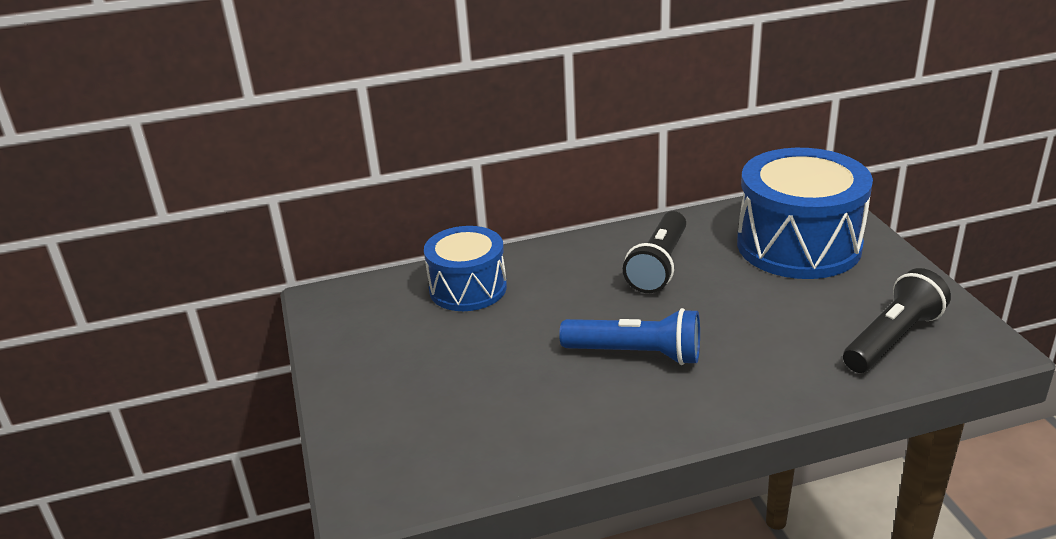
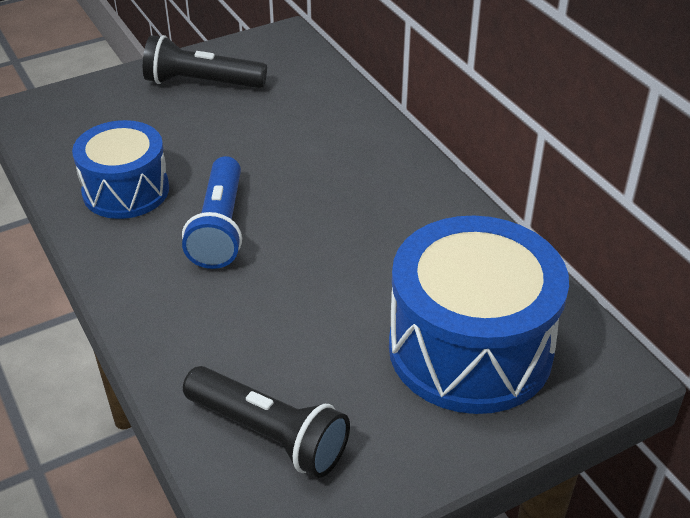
camera: 75 degrees right, 10 degrees up
(468, 288) = (316, 109): blue drum -> blue drum (126, 190)
(658, 266) = (388, 230): black flashlight -> black flashlight (201, 83)

